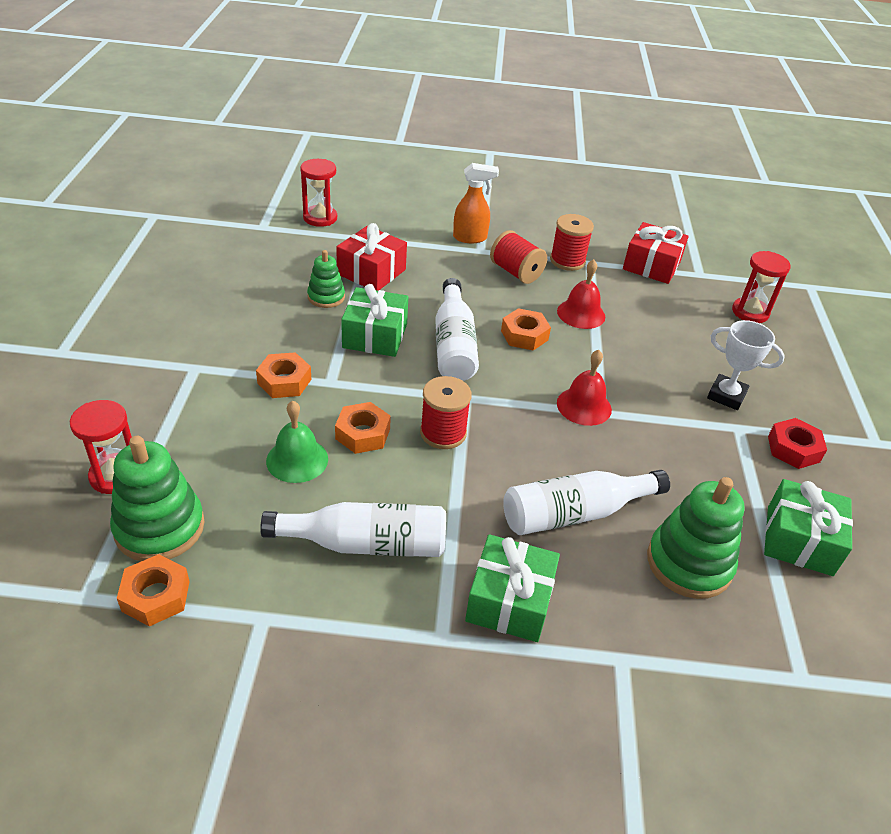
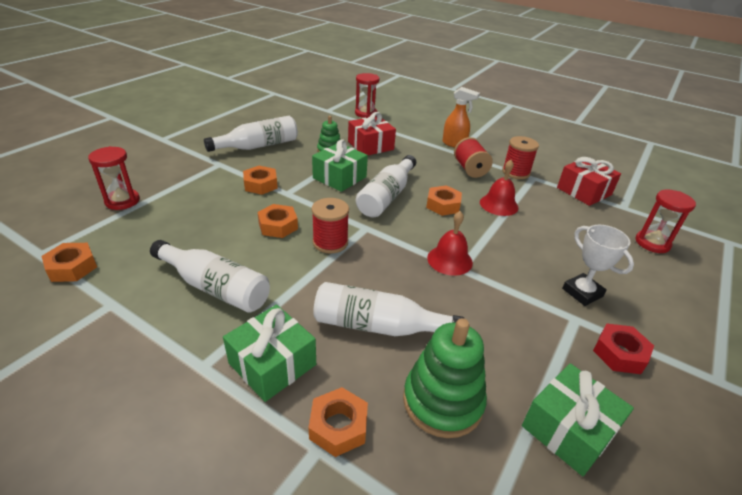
camera: 30 degrees right, 5 degrees down
(159, 527) = (114, 234): green stacking toy -> none
(221, 320) = (258, 146): none -> white bottle
(297, 460) = (224, 226): green bell -> none
(622, 631) = (338, 426): none -> orange nut

